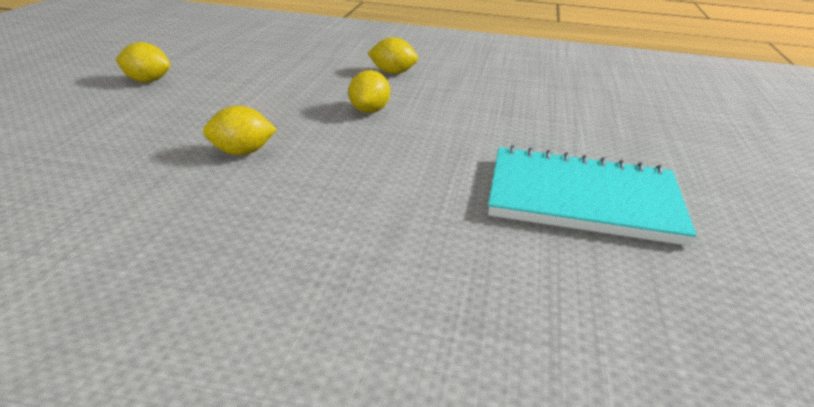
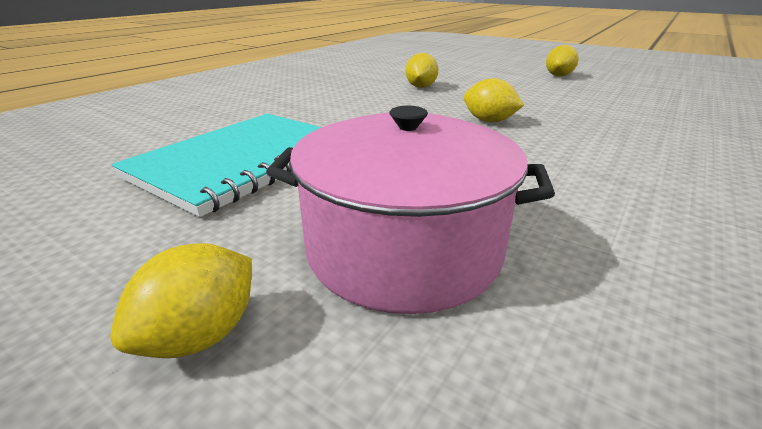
camera: 115 degrees right, 0 degrees up
(392, 73) = (623, 146): yellow lemon -> yellow lemon (201, 335)
(603, 123) = (403, 248): none -> pink pot

